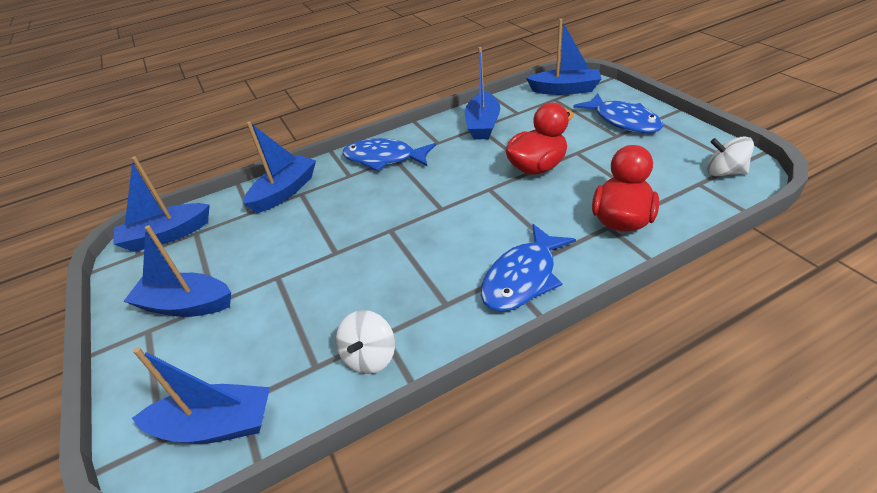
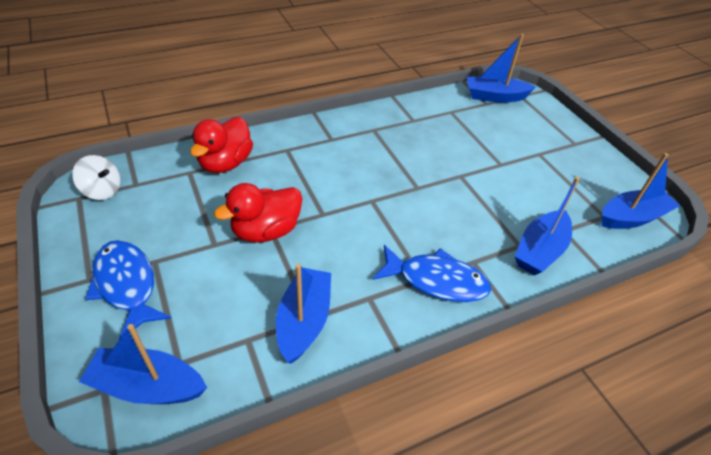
camera: 175 degrees right, 5 degrees up
(186, 305) = (560, 155): blue boat -> none
(370, 356) = (419, 111): white spinning top -> none
(523, 278) = (319, 136): blue fish -> none

